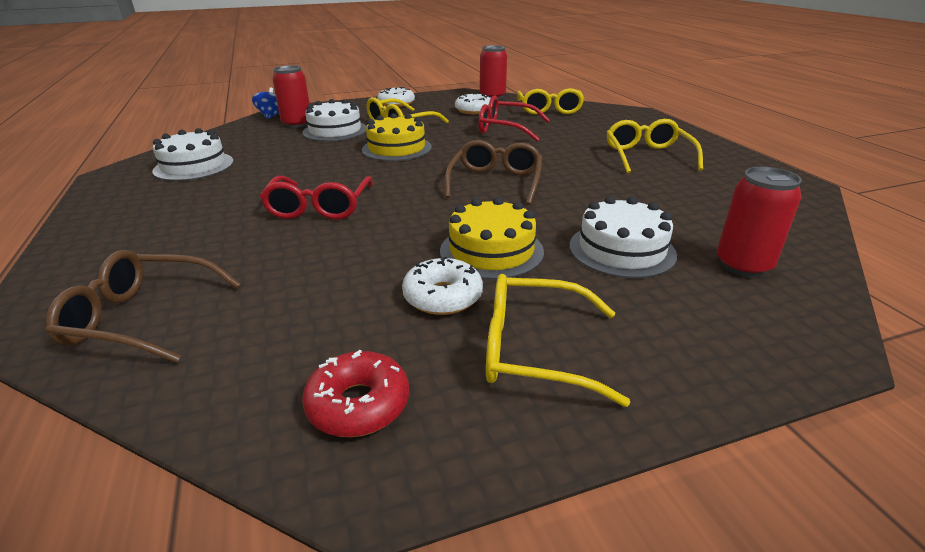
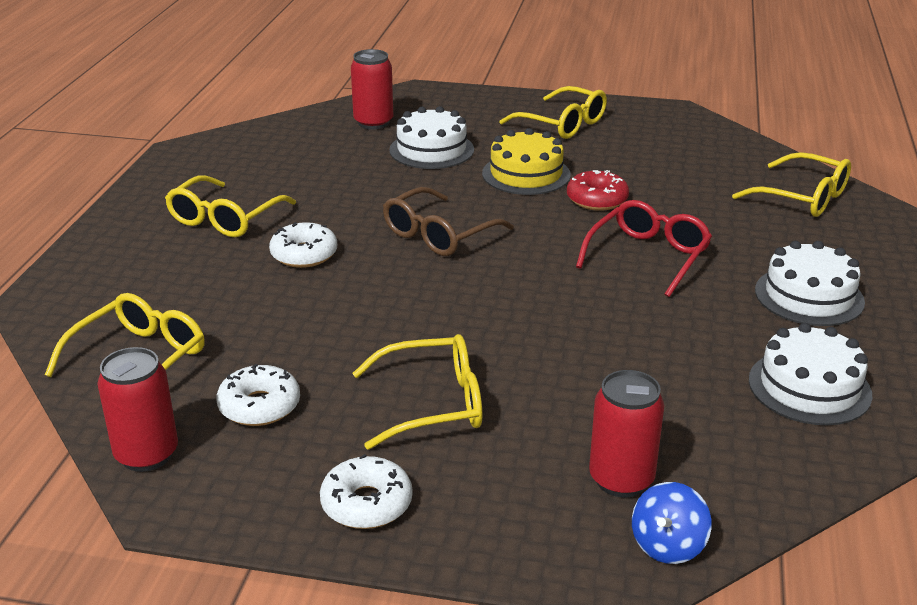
camera: 150 degrees left, 0 degrees up
(142, 318) = (802, 197): brown glasses -> yellow glasses
(335, 131) = (560, 422): white cake -> white cake (809, 296)
(358, 404) = (670, 129): red donut -> red donut (597, 199)
(397, 148) = (495, 332): yellow cake -> none
(443, 296) = (590, 158): white donut -> white donut (304, 254)
(505, 129) = (291, 327): red glasses -> none

